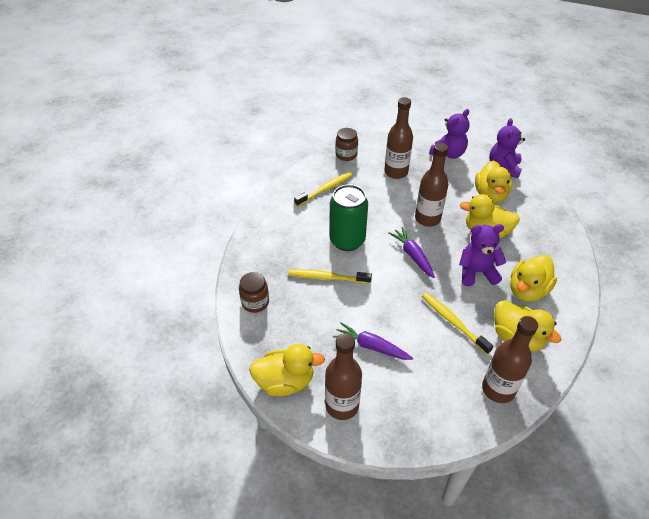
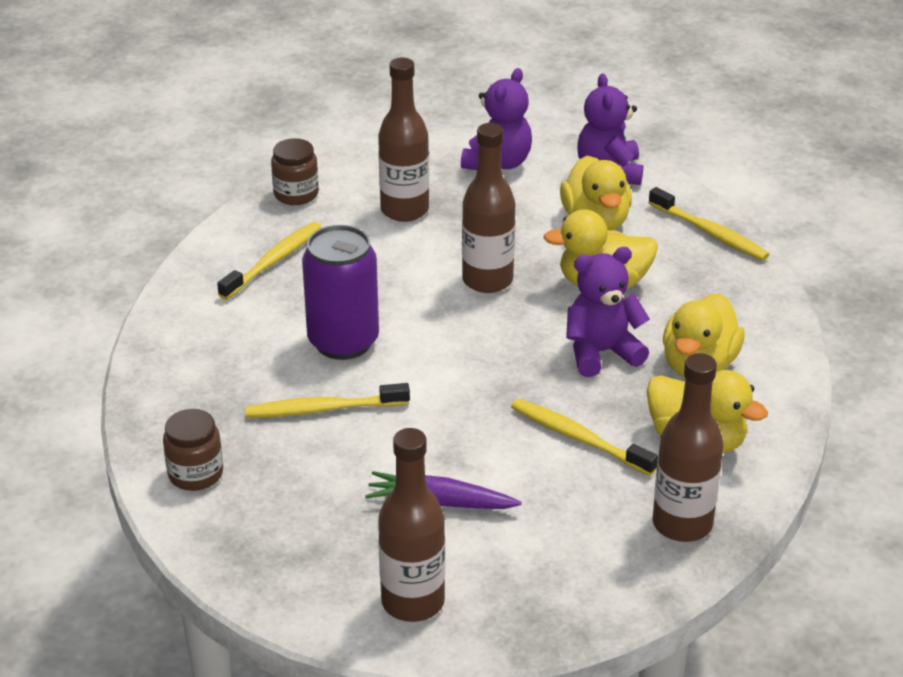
camera: 15 degrees left, 10 degrees down
(285, 382) = (296, 587): yellow duck -> none
(347, 240) = (343, 342): green can -> purple can
(412, 255) = (476, 345): purple carrot -> none
(549, 212) = (710, 233): none -> yellow toothbrush

